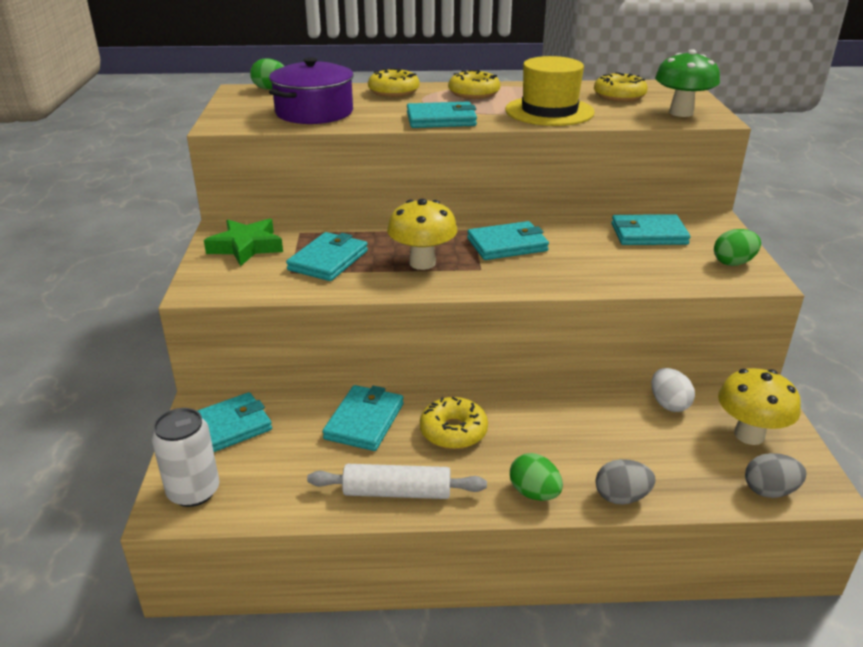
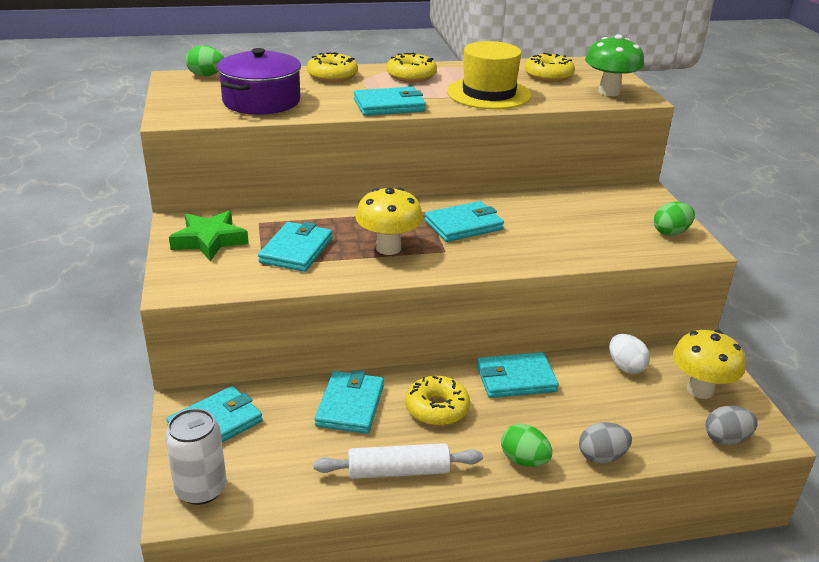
camera: 10 degrees left, 0 degrees up
(648, 234) = (590, 208): turquoise wallet -> turquoise wallet (516, 379)

